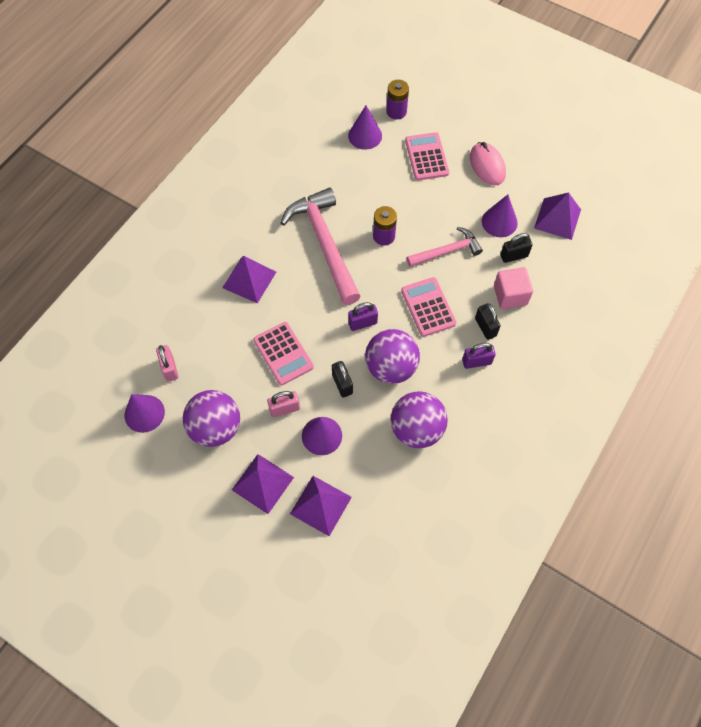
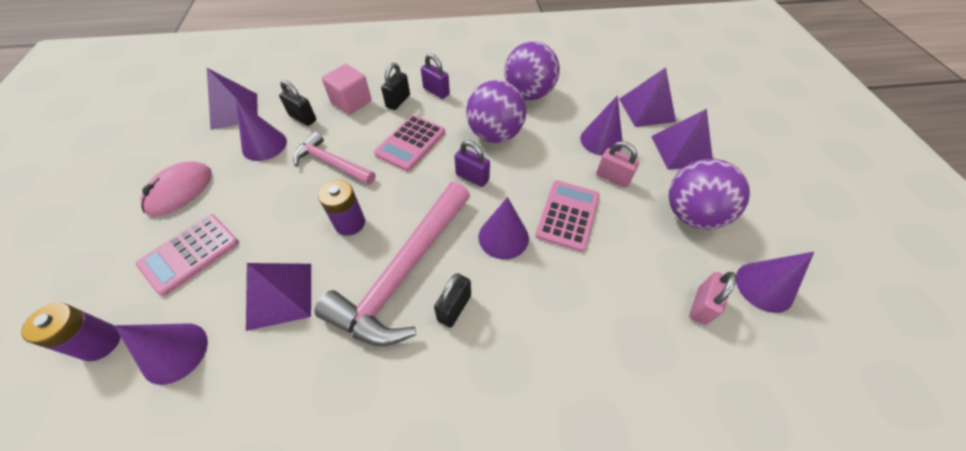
camera: 130 degrees left, 10 degrees down
(249, 279) = (521, 315): purple pyramid -> purple pyramid (280, 295)
(301, 306) = (503, 237): none -> purple cone
(342, 384) = (545, 155): black padlock -> black padlock (454, 307)

